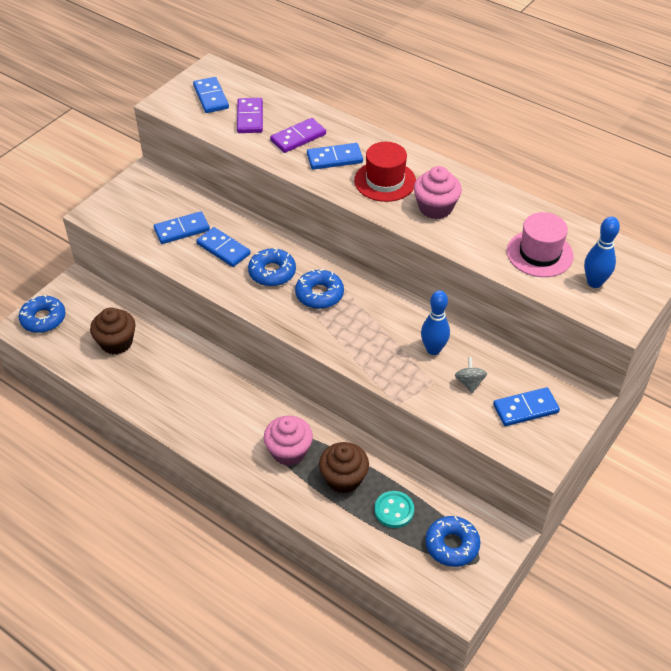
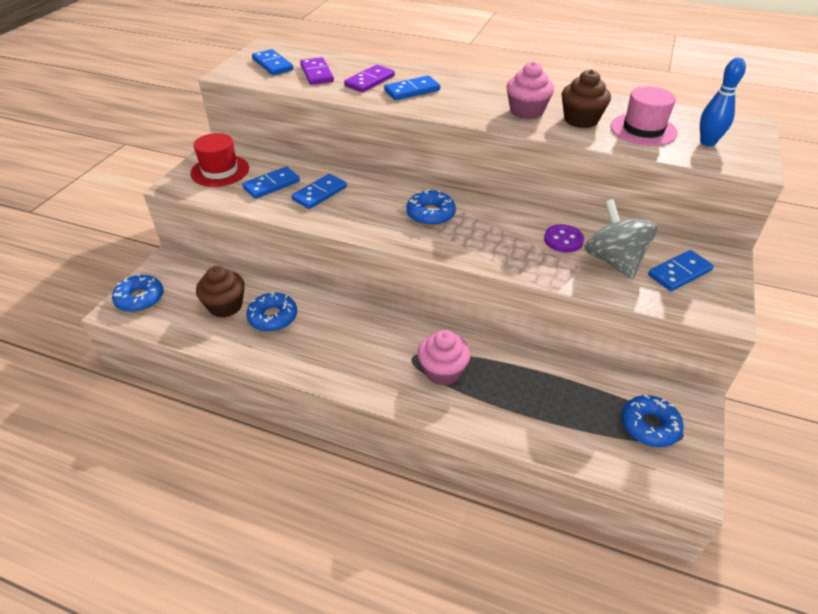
camera: 15 degrees left, 5 degrees down
(223, 249) = (319, 193): blue domino -> blue domino turned 75 degrees counterclockwise
(272, 272) = (376, 204): blue donut -> blue donut (273, 317)
(343, 478) = (509, 385): brown cupcake -> brown cupcake (581, 120)
(385, 181) = (468, 99): red hat -> red hat (220, 171)
(394, 510) = (575, 405): turquoise button -> none
(433, 349) = (563, 240): blue bowling pin -> purple button
(469, 383) = (614, 261): grey spinning top -> grey spinning top, size x2.15

